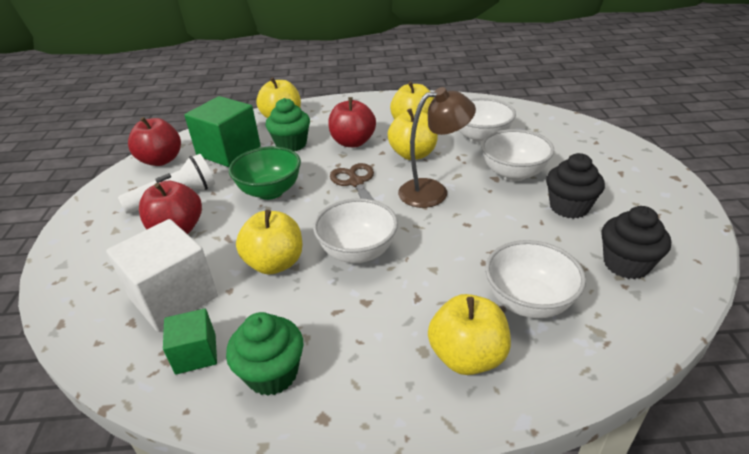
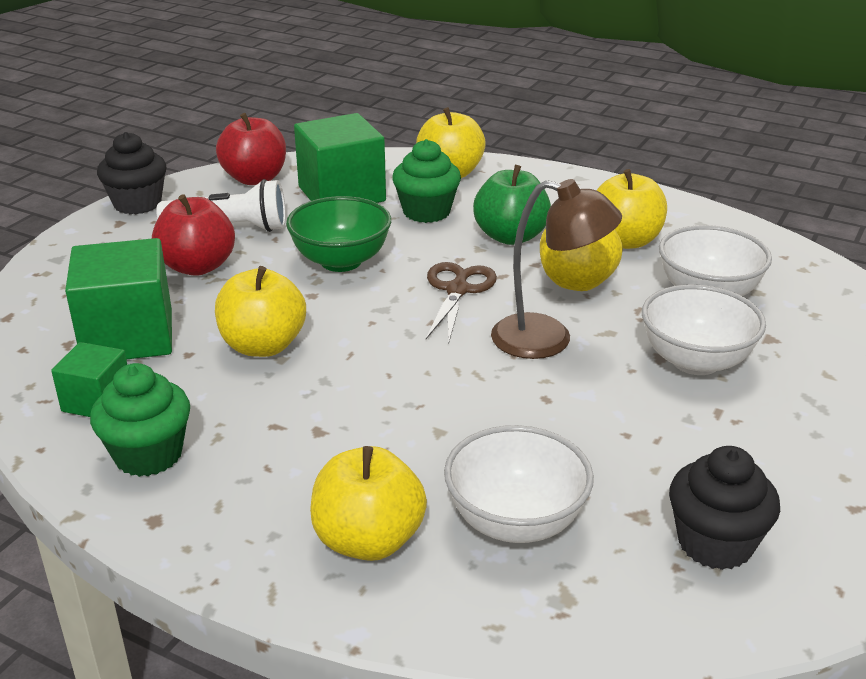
camera: 30 degrees right, 5 degrees down
(173, 297) = (128, 336): white cube -> green cube
(353, 142) = (510, 236): red apple -> green apple
(358, 252) = (369, 373): white bowl -> none
(569, 207) = (725, 438): black cupcake -> black cupcake (137, 204)

